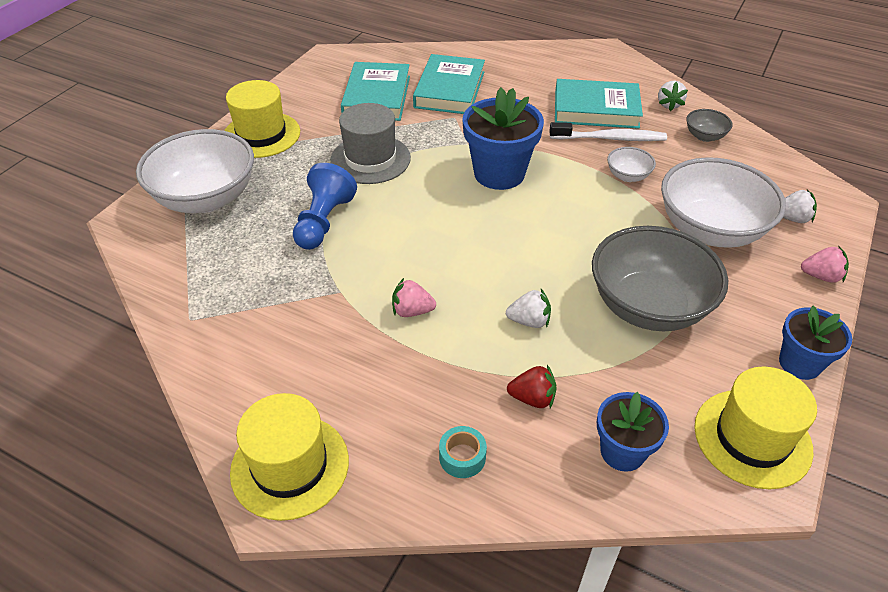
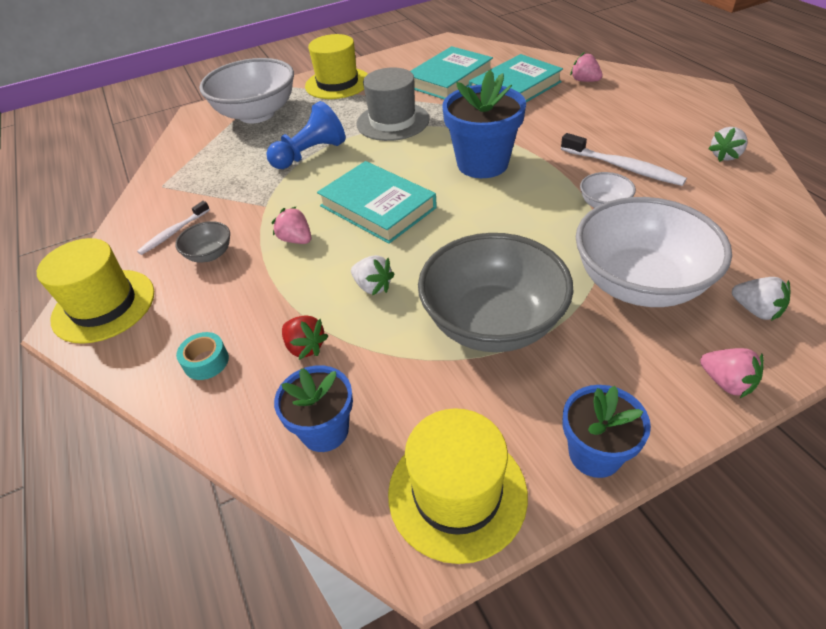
camera: 40 degrees right, 0 degrees up
(272, 360) = (173, 233): none -> white toothbrush
(502, 66) = (584, 81): none -> pink strawberry
(596, 109) = (637, 139): turquoise book -> turquoise book (377, 207)
(704, 136) = (735, 196): grey bowl -> grey bowl (210, 254)

